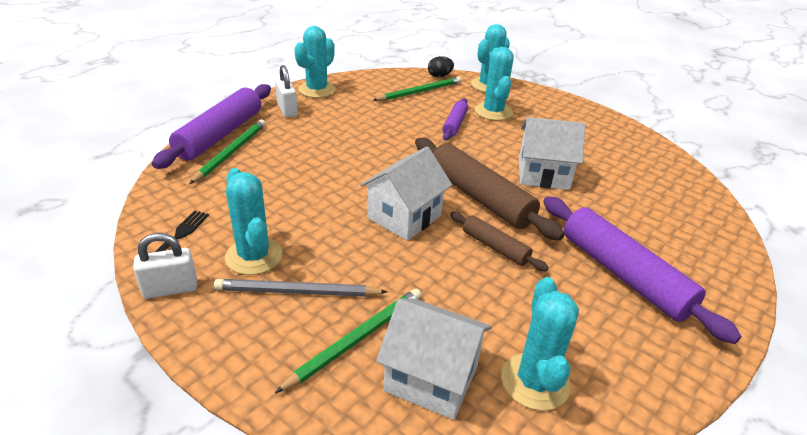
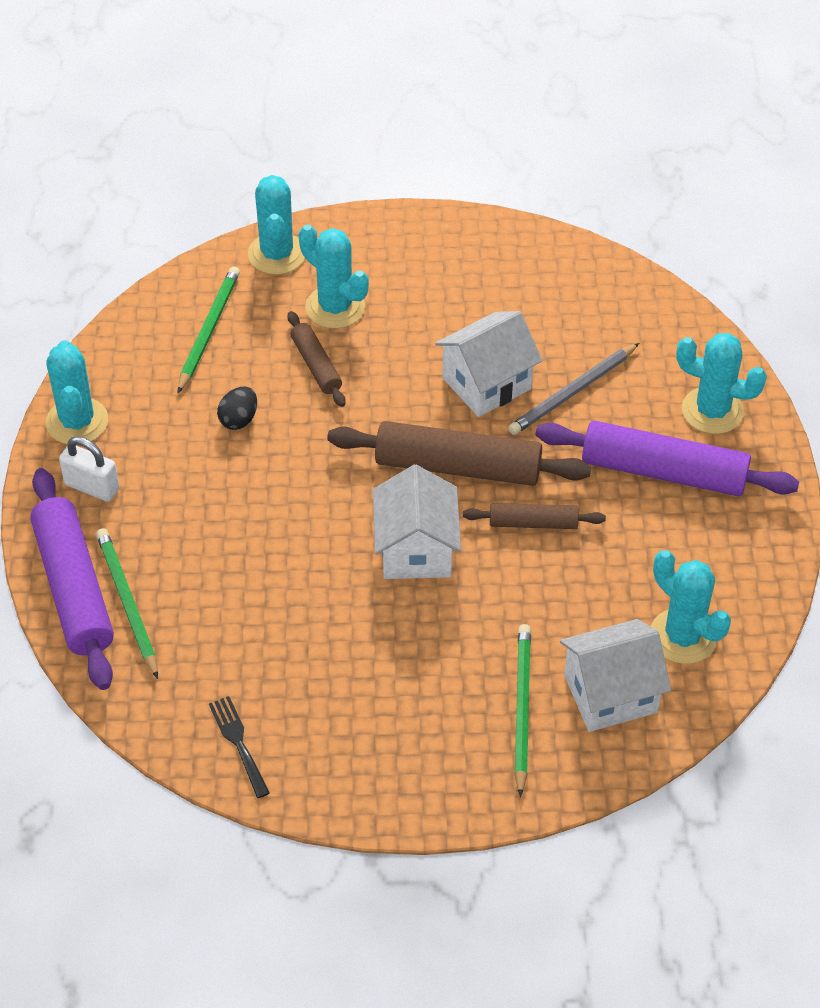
camera: 40 degrees left, 15 degrees up
(170, 289) = (313, 792): white padlock -> none
(254, 256) = (338, 704): turquoise cactus -> turquoise cactus (712, 411)
(297, 292) = (423, 706): grey pencil -> grey pencil (573, 392)
(439, 76) = (196, 277): black egg -> black egg (239, 419)
(455, 124) = (316, 365): purple rolling pin -> brown rolling pin

